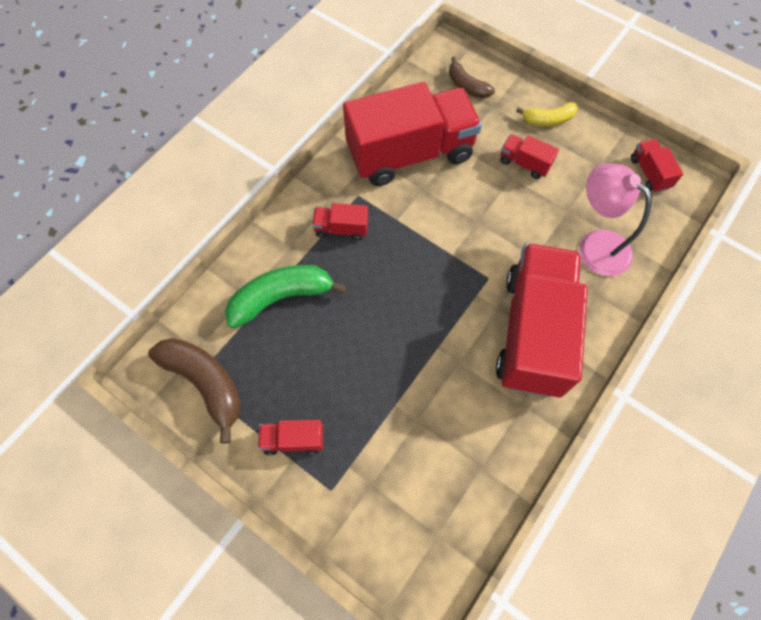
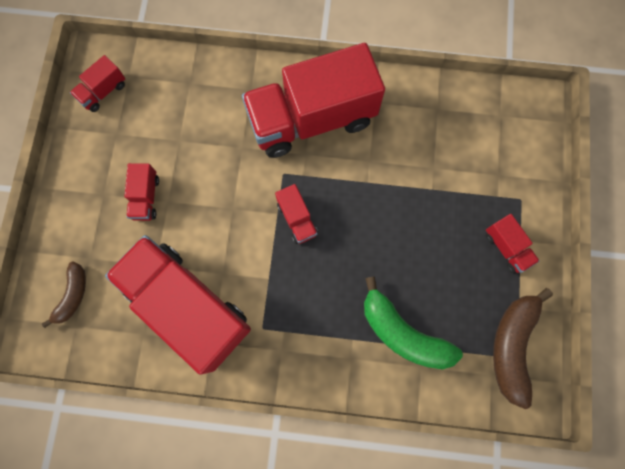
camera: 120 degrees left, 10 degrees up
(341, 229) = (306, 322): red truck -> red truck (297, 219)
(548, 119) = (81, 199): yellow banana -> none
(595, 245) = (203, 106): pink lamp -> none

